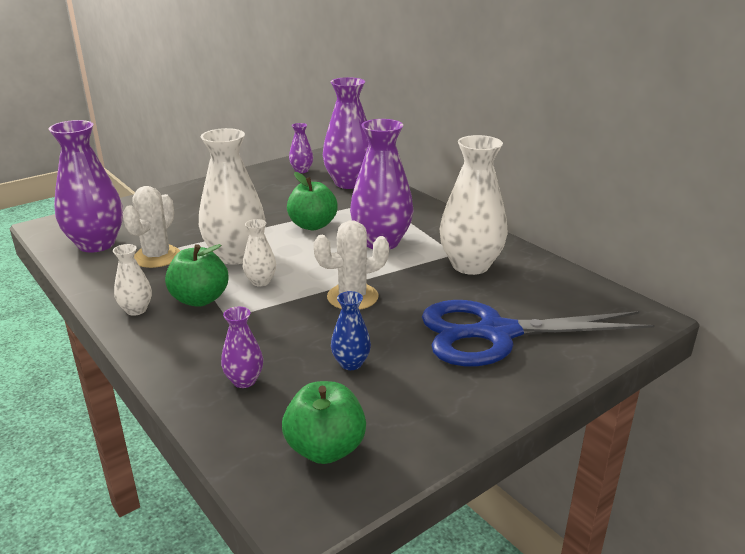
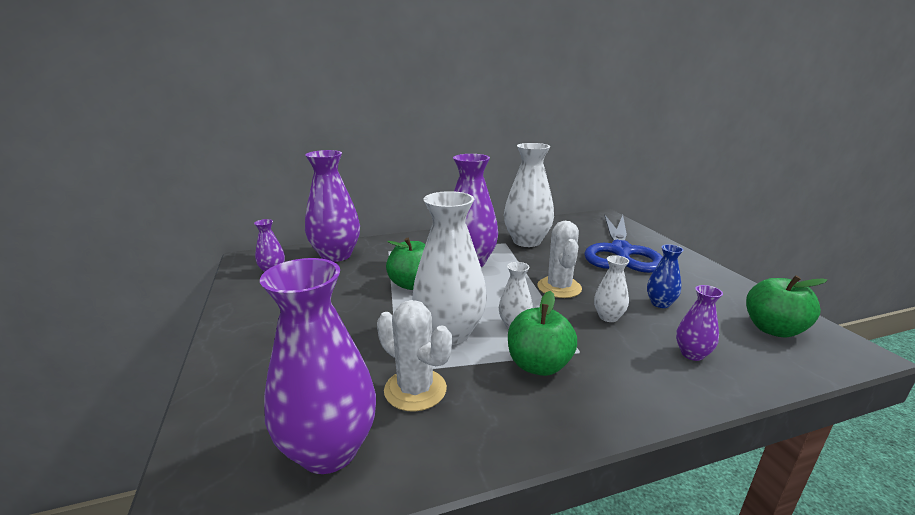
camera: 70 degrees left, 5 degrees down
(136, 310) = (550, 415): white vase -> white vase (608, 317)

